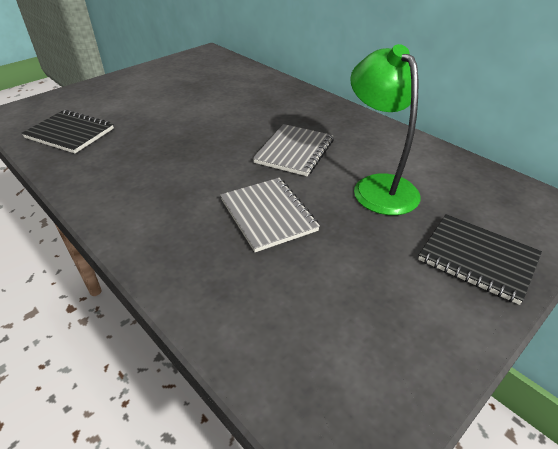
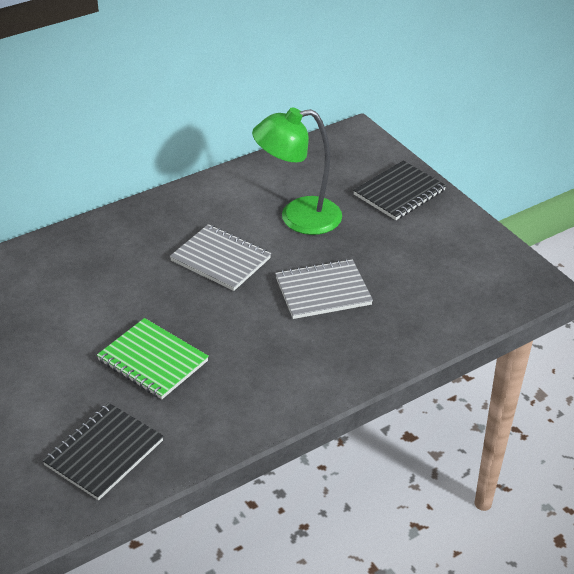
camera: 80 degrees left, 0 degrees up
(163, 138) = (152, 361): none -> green notebook

